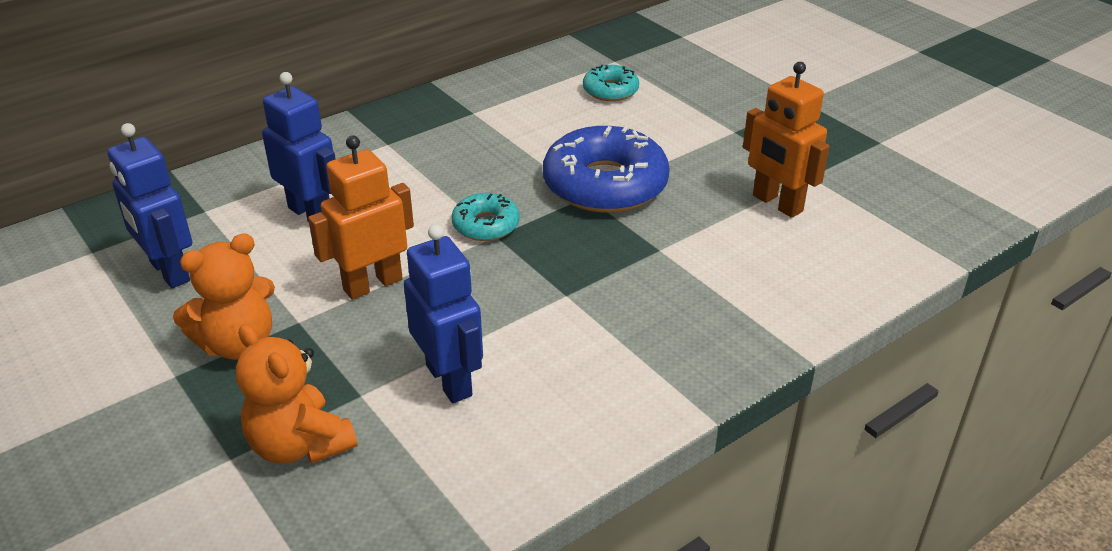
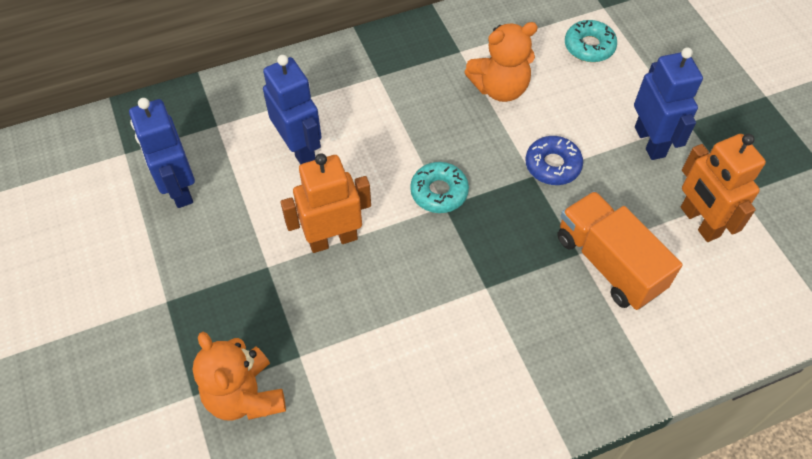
camera: 15 degrees right, 20 degrees up
(238, 344) = (218, 280): orange teddy bear -> orange teddy bear (500, 88)
(449, 380) = (371, 358): blue robot -> blue robot (650, 142)
(605, 184) = (552, 165): blue donut -> blue donut, size x0.51
(695, 251) = (608, 263): none -> orange truck

